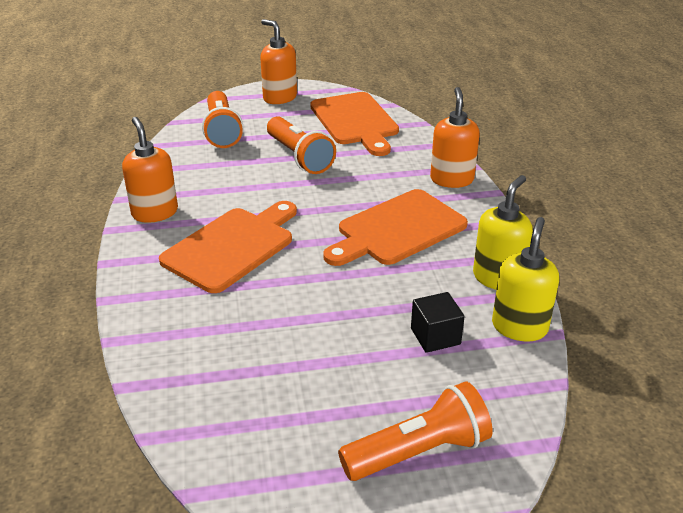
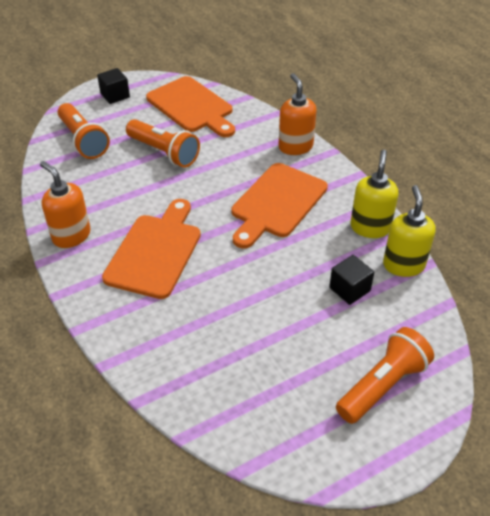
camera: 20 degrees left, 10 degrees up
(279, 98) = (115, 95): orange soap dispenser -> black cube

